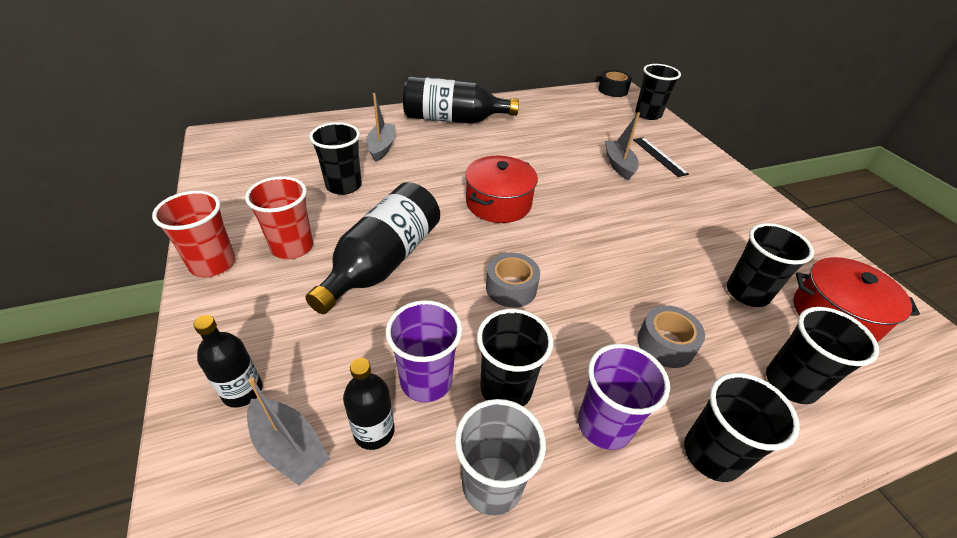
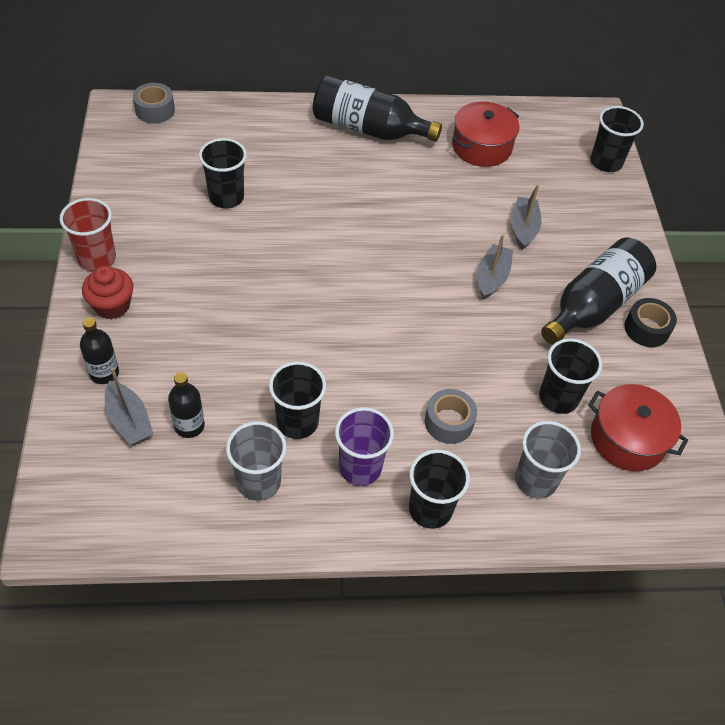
camera: 15 degrees right, 10 degrees up
(240, 309) = (112, 306): none -> red cupcake
(292, 247) = (164, 256): red cup -> none
(381, 147) = (277, 155): grey boat -> grey boat (492, 278)
(383, 262) = (238, 289): black bottle -> black bottle (593, 305)
(426, 381) = (239, 400): purple cup -> none
(498, 203) = (369, 249): red pot -> red pot (481, 147)
(511, 288) = (340, 340): grey tape -> grey tape (155, 110)
(613, 90) = (586, 115): black tape -> black tape (646, 329)
(659, 156) = (578, 226): black ruler -> none
(790, 383) = (535, 480): black cup -> grey cup

